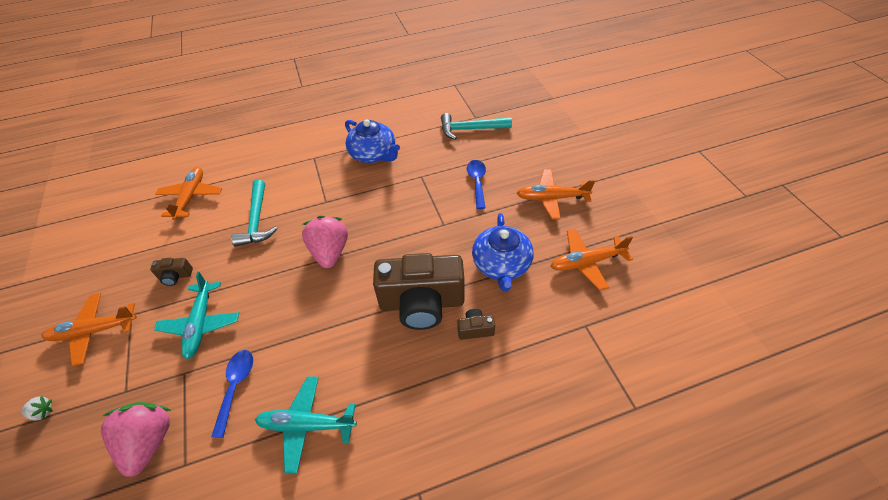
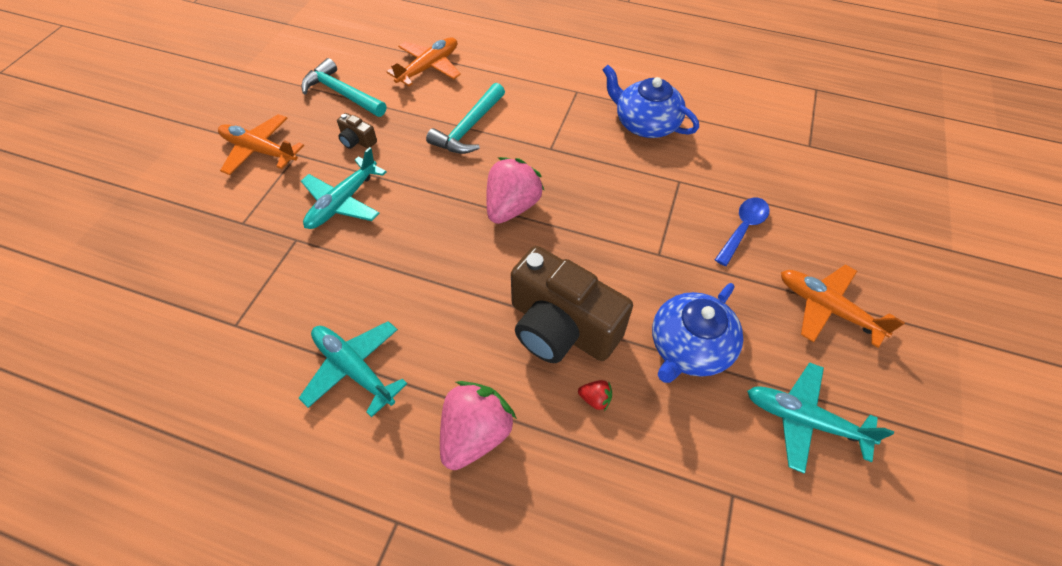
camera: 35 degrees right, 5 degrees up
(42, 412) = (176, 197): white strawberry -> none
(149, 441) = (226, 282): pink strawberry -> pink strawberry (475, 434)
(236, 387) = (325, 284): blue spoon -> none
(373, 154) = (645, 123): blue teapot -> blue teapot turned 135 degrees clockwise
(470, 129) = (790, 157): turquoise hammer -> turquoise hammer (342, 93)
(475, 329) = (595, 399): brown camera -> red strawberry
(586, 262) = (804, 420): orange plane -> turquoise plane

